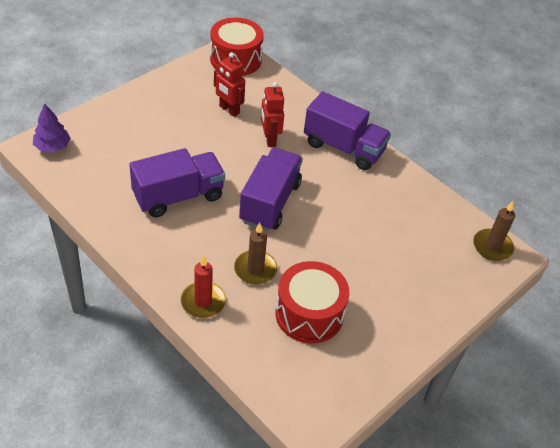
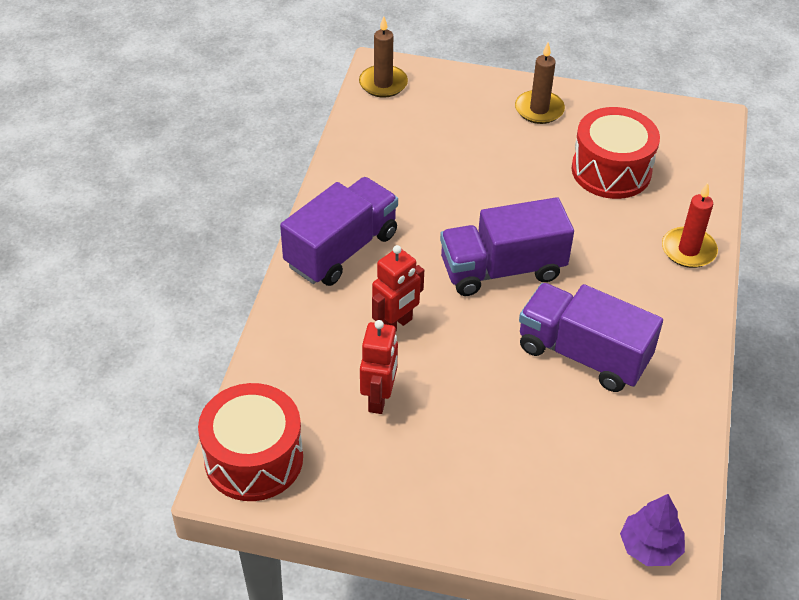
camera: 120 degrees left, 0 degrees up
(255, 269) = (606, 233): brown candle -> brown candle (539, 109)
(343, 148) = (341, 250): purple truck -> purple truck turned 45 degrees clockwise

